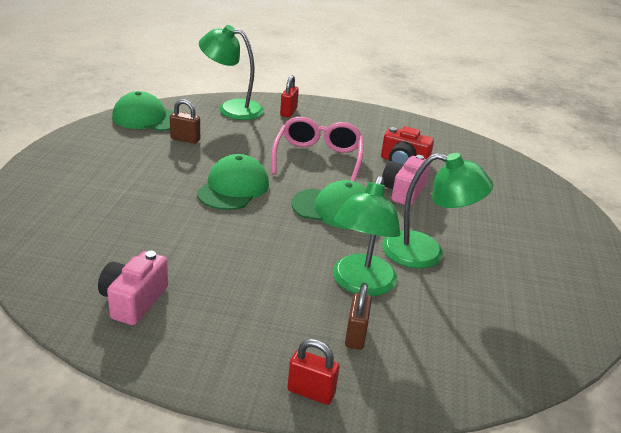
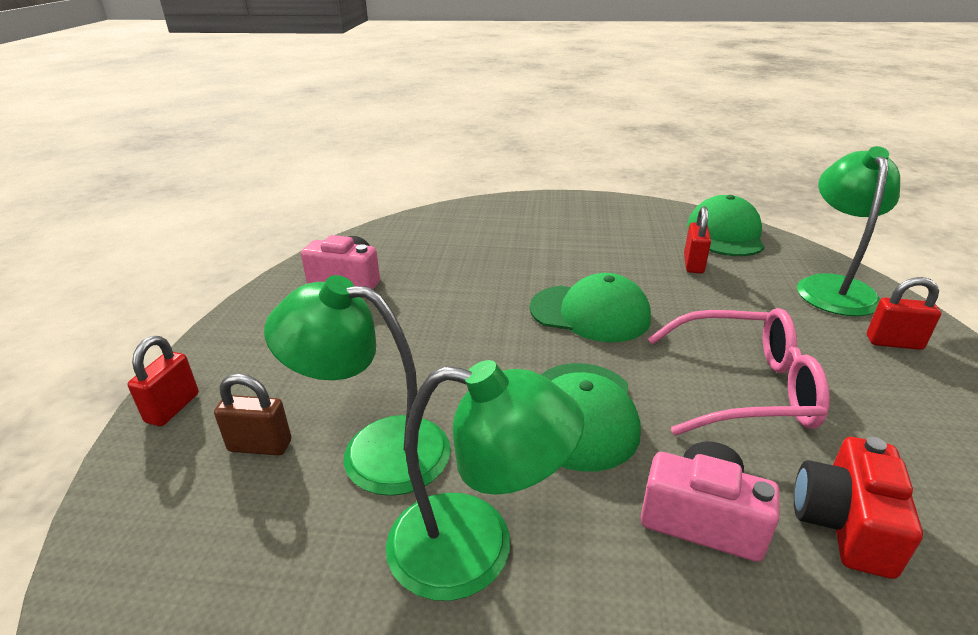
camera: 90 degrees right, 0 degrees up
(185, 139) = (693, 264): brown padlock -> red padlock
(426, 253) = (476, 548): green lamp -> green lamp turned 90 degrees counterclockwise

